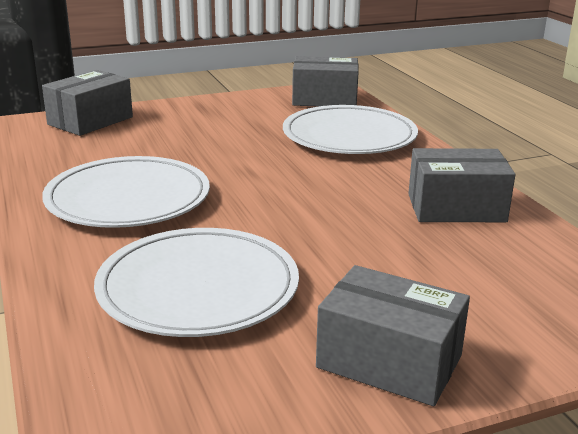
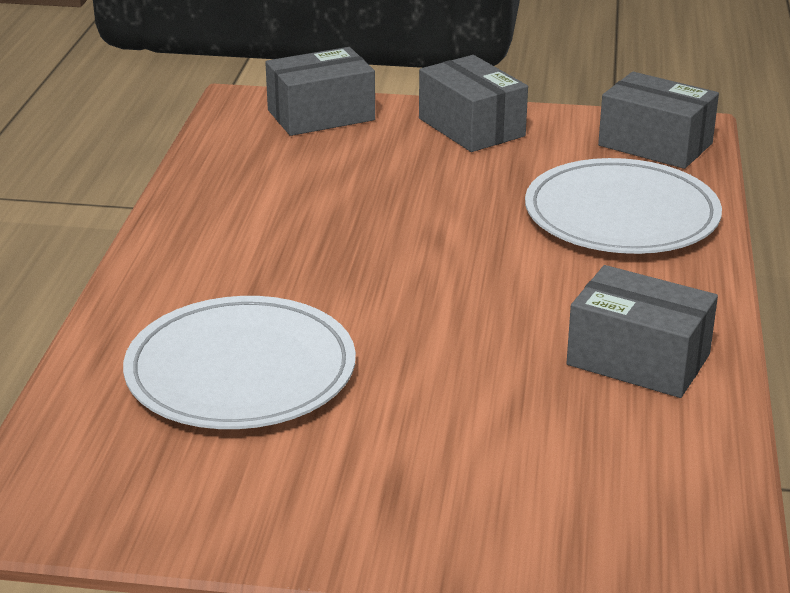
camera: 30 degrees right, 5 degrees up
(128, 198) = (268, 240): white plate -> none
(389, 362) = (346, 512): grey box -> grey box (471, 127)

